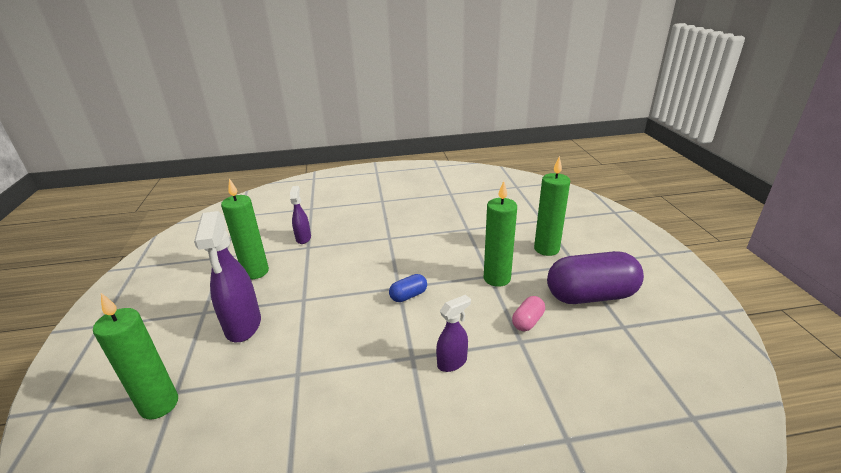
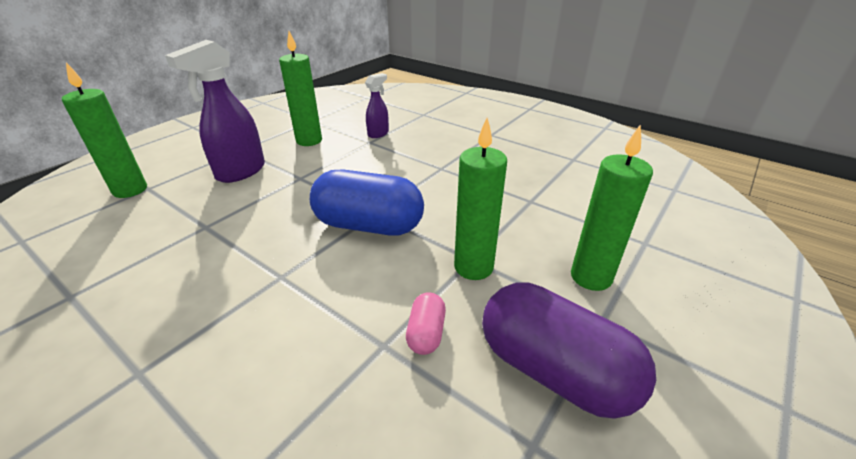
camera: 45 degrees right, 5 degrees up
(408, 296) = (369, 225): blue capsule -> blue capsule, size x2.21
(452, 362) = (296, 308): purple spray bottle -> none
(527, 321) = (426, 333): pink capsule -> pink capsule turned 75 degrees counterclockwise

